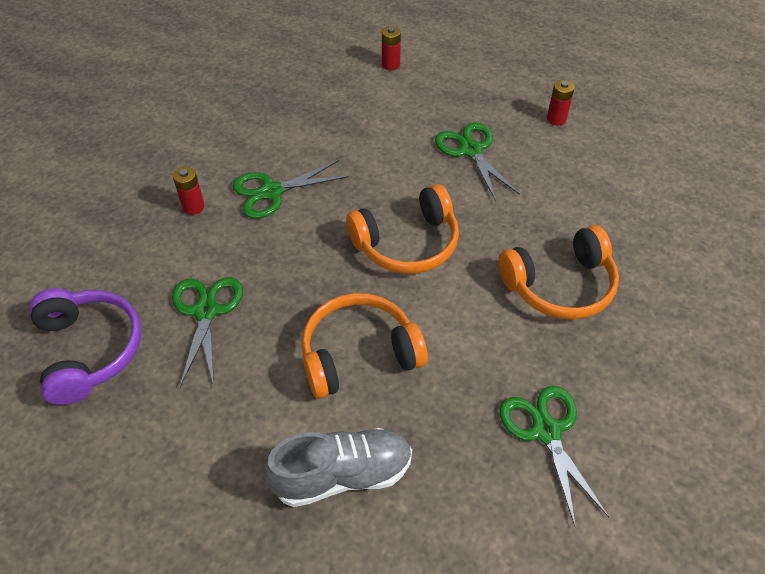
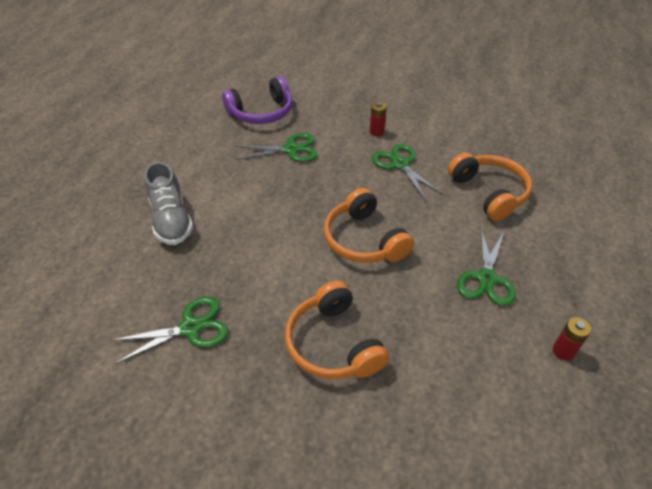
camera: 85 degrees right, 5 degrees down
(359, 354) = (260, 220): orange headphones -> orange headphones (489, 192)
(390, 65) = (582, 217): red battery -> none
(471, 150) = (486, 278): green scissors -> green scissors turned 135 degrees clockwise

